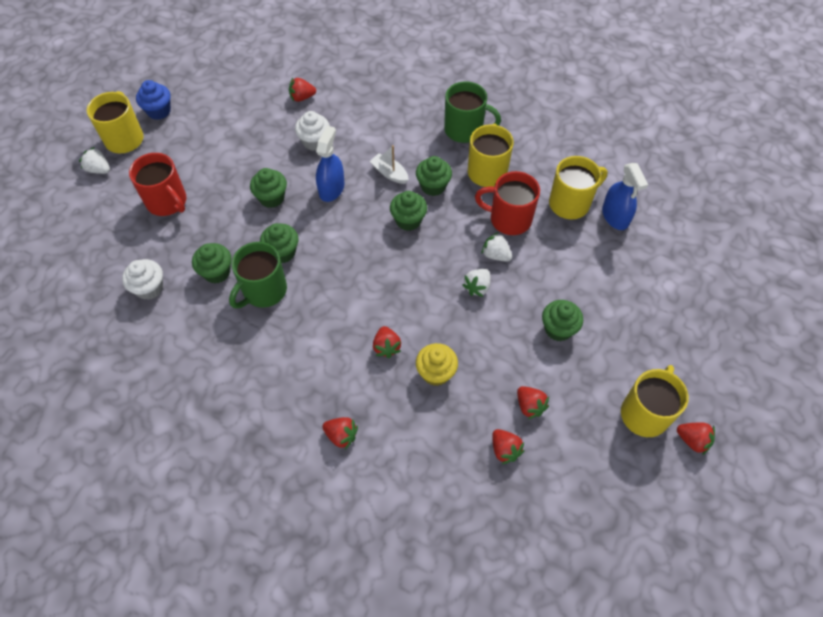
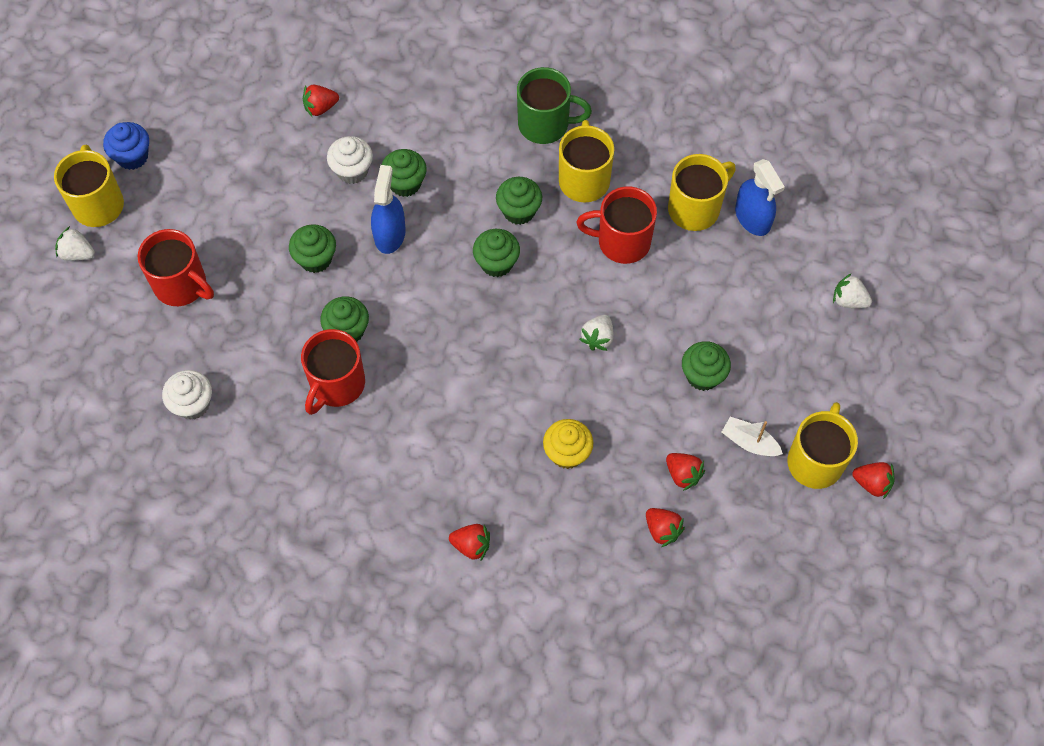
camera: 10 degrees left, 5 degrees up
(217, 272) = (271, 370): green cupcake -> green cupcake (405, 183)
(263, 291) = (336, 385): green mug -> red mug
(386, 347) = (502, 431): red strawberry -> none
(389, 173) = (460, 201): white boat -> white boat (749, 442)
(495, 255) = (613, 292): white strawberry -> white strawberry (848, 300)

